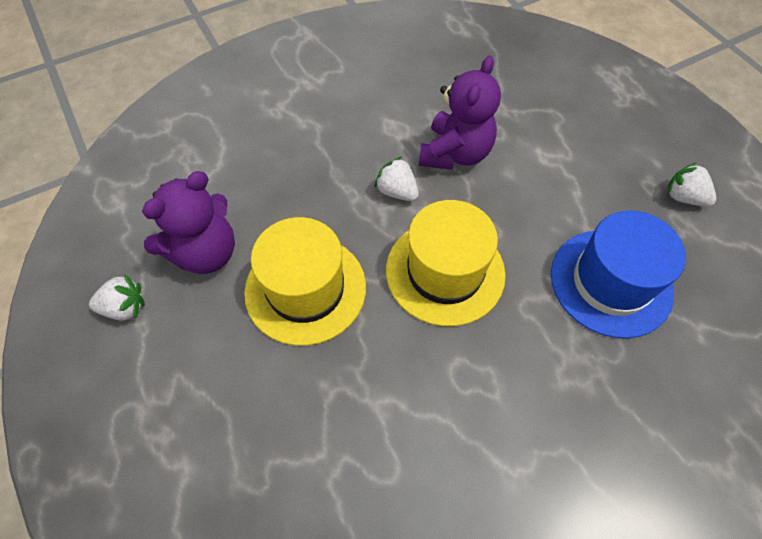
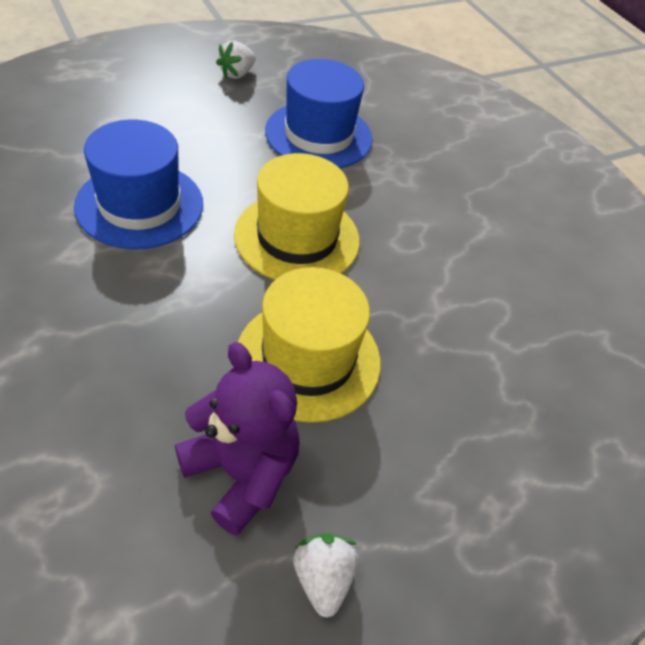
camera: 95 degrees left, 10 degrees down
(397, 191) = (183, 261): white strawberry -> none
(455, 153) = (140, 205): purple teddy bear -> blue hat

